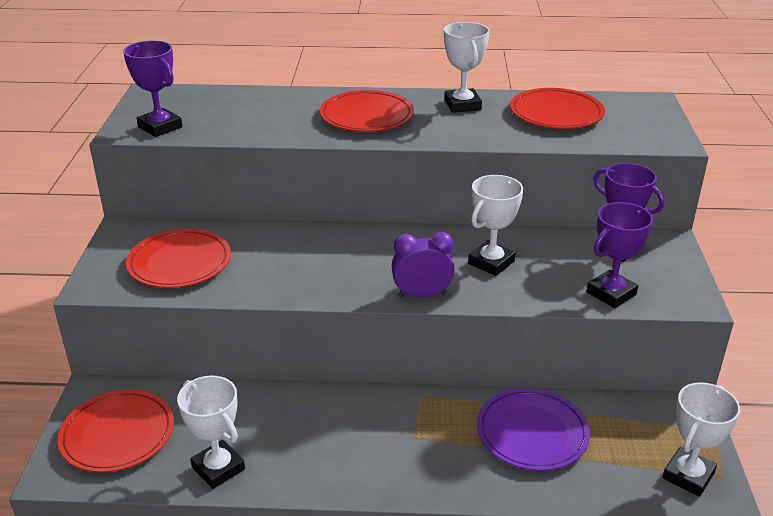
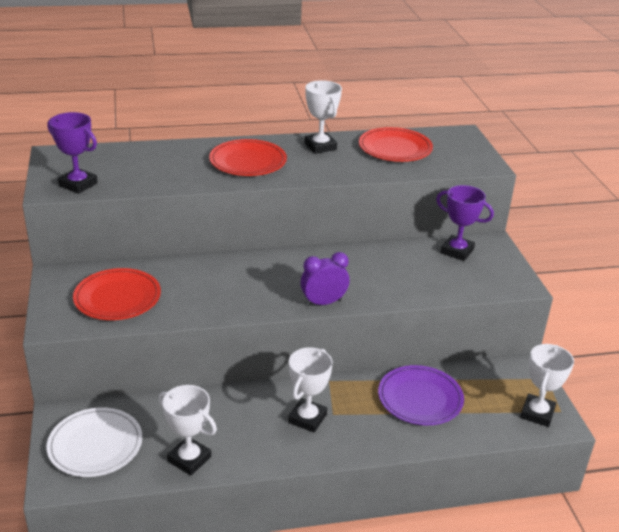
camera: 15 degrees left, 0 degrees up
(117, 434) = (95, 445): red plate -> white plate
(491, 262) = (367, 271): white trophy -> white trophy (307, 418)
(611, 293) = (462, 286): purple trophy -> none

